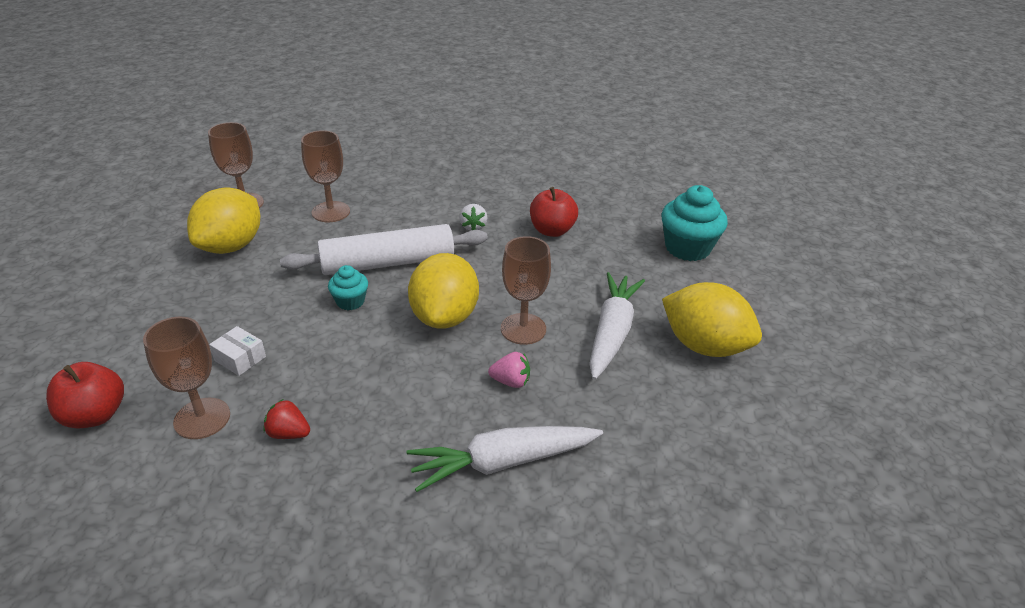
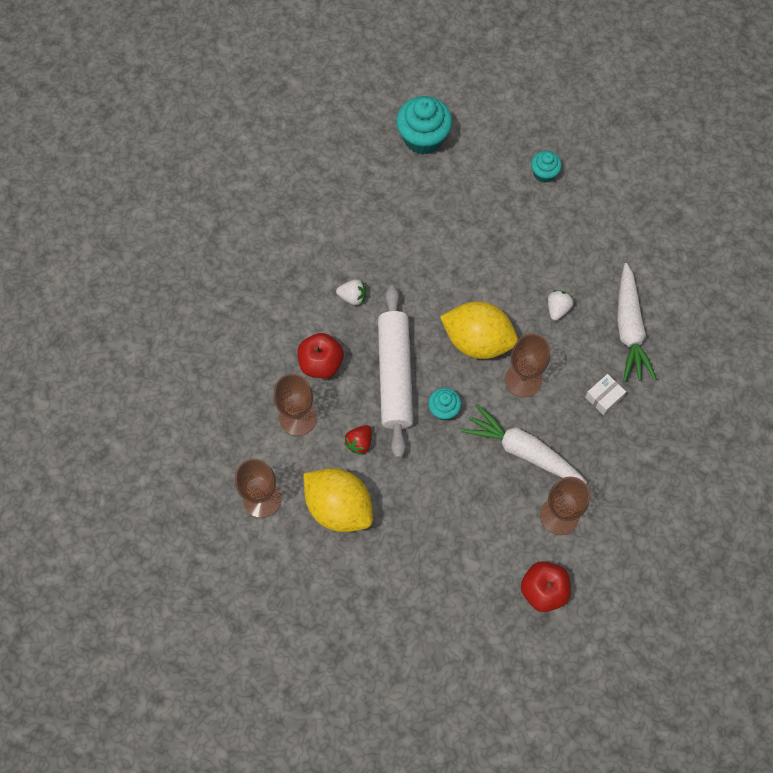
camera: 75 degrees left, 30 degrees up
(240, 358) = (499, 493): white box -> white box (604, 397)
(288, 433) = (583, 458): red strawberry -> red strawberry (359, 443)
(511, 381) = (557, 309): pink strawberry -> white strawberry
(523, 329) = (502, 288): brown goblet -> brown goblet (523, 380)
(552, 230) = (373, 234): red apple -> red apple (321, 363)
(612, 332) = (518, 228): white carrot -> white carrot (522, 450)
(704, 346) = (544, 173): yellow lemon -> turquoise cupcake

